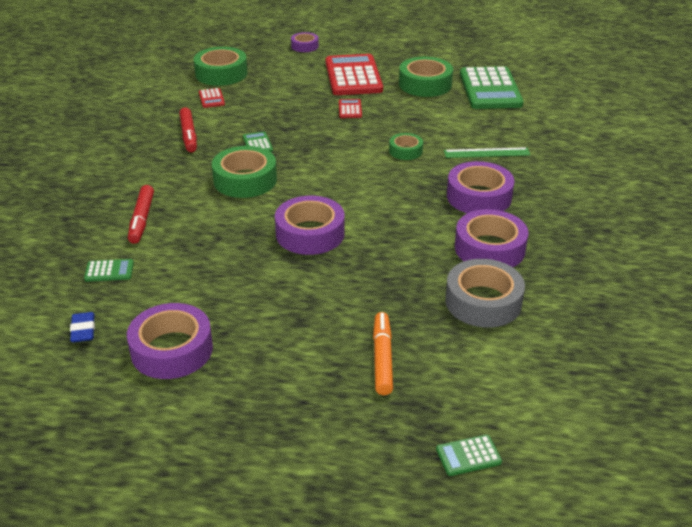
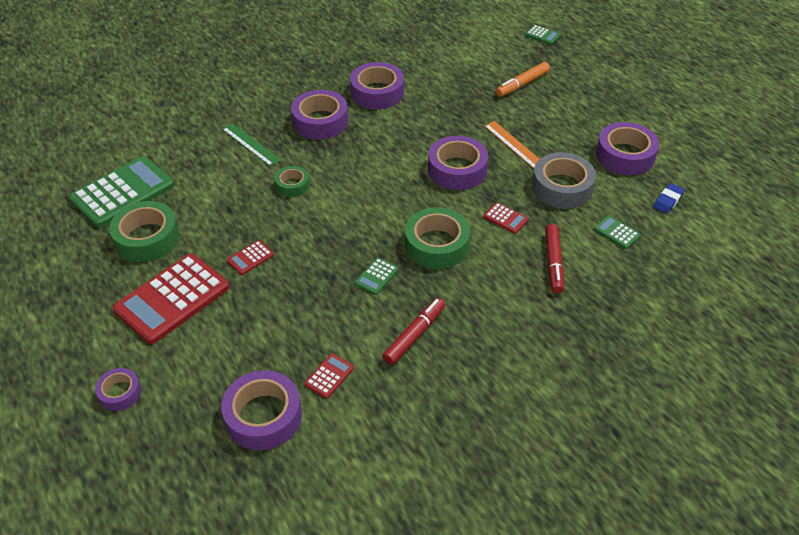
camera: 130 degrees left, 10 degrees up
(141, 219) = (553, 263): red marker -> red marker turned 135 degrees clockwise
(218, 225) = (505, 218): none -> red calculator
(221, 73) = (263, 416): green tape -> purple tape
(295, 286) = (513, 144): none -> orange ruler
(483, 302) = (432, 74): grey tape -> grey tape (562, 187)

